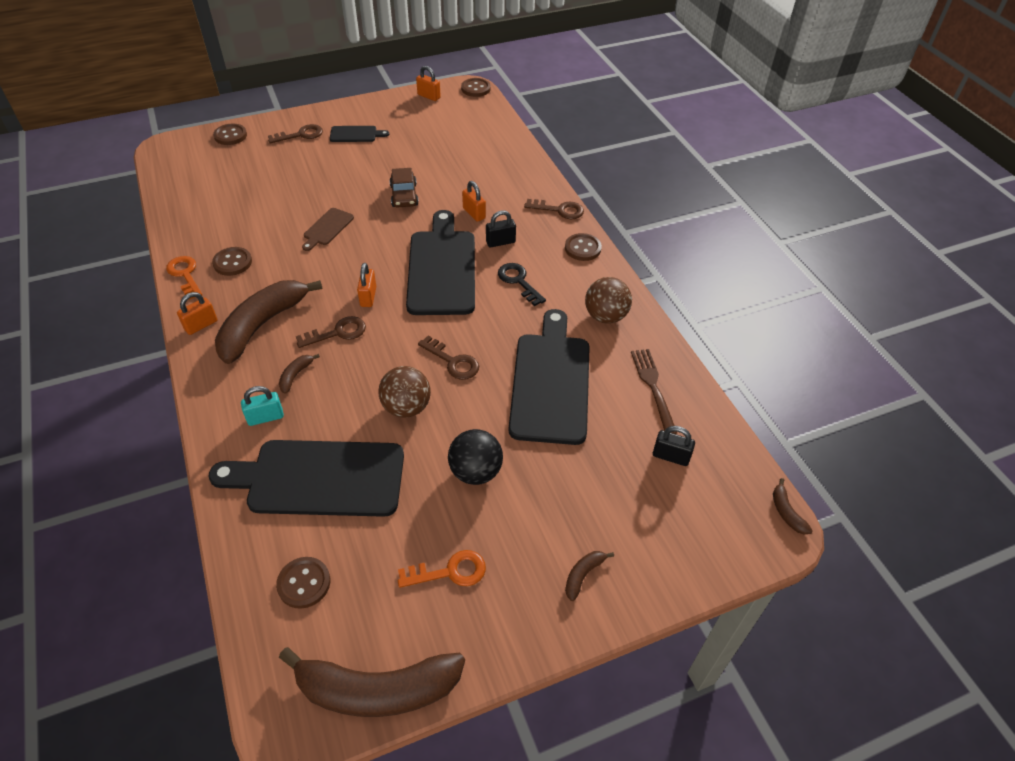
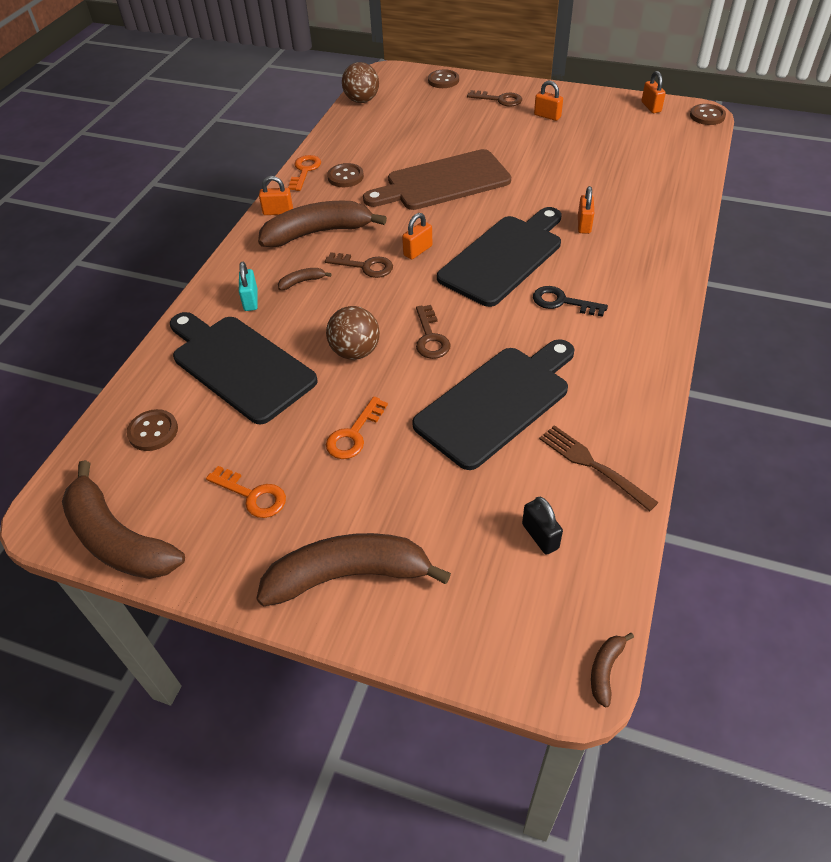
camera: 45 degrees right, 0 degrees up
(265, 417) = (251, 300): turquoise padlock -> turquoise padlock turned 60 degrees clockwise
(327, 228) = (442, 182): brown cutting board -> brown cutting board, size x2.18
(356, 134) = (547, 116): black cutting board -> orange padlock
(404, 195) = (535, 183): brown car -> none
(475, 472) = (353, 434): black ball -> orange key
(500, 242) = (582, 260): black padlock -> none
(518, 281) = (562, 302): black key -> black key turned 75 degrees counterclockwise
(559, 210) = (674, 258): brown key -> none
(582, 248) = (660, 304): brown button -> none
(583, 575) = (348, 575): brown banana -> brown banana, size x2.46
(605, 316) = (615, 376): brown ball -> brown ball (362, 100)
(653, 387) = (592, 465): brown fork -> brown fork turned 75 degrees counterclockwise

